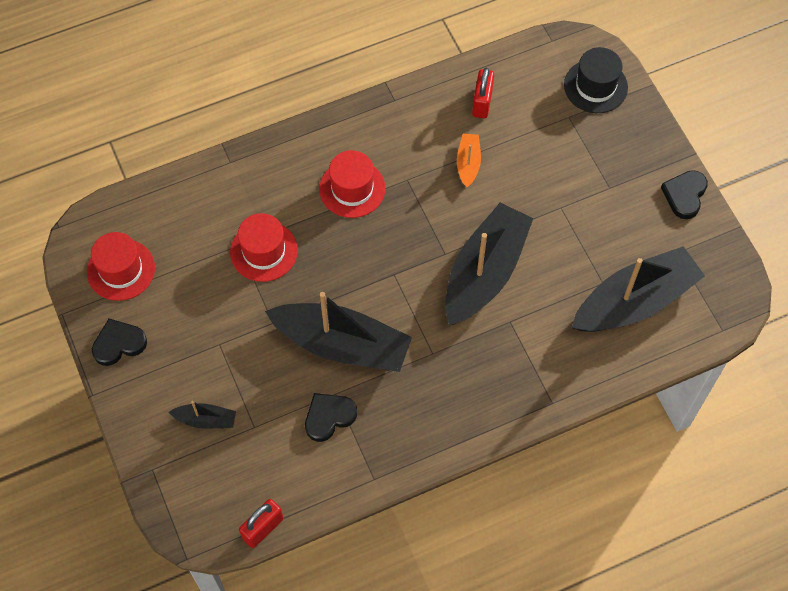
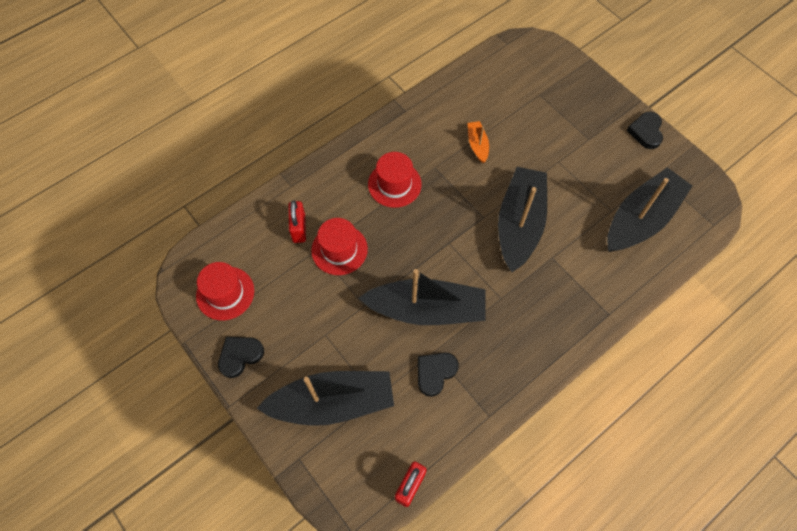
camera: 15 degrees left, 0 degrees up
(206, 420) = (333, 402): black boat -> black boat, size x2.26
(482, 102) = (472, 98): red padlock -> red padlock (299, 228)
(595, 86) = (551, 68): black hat -> none

